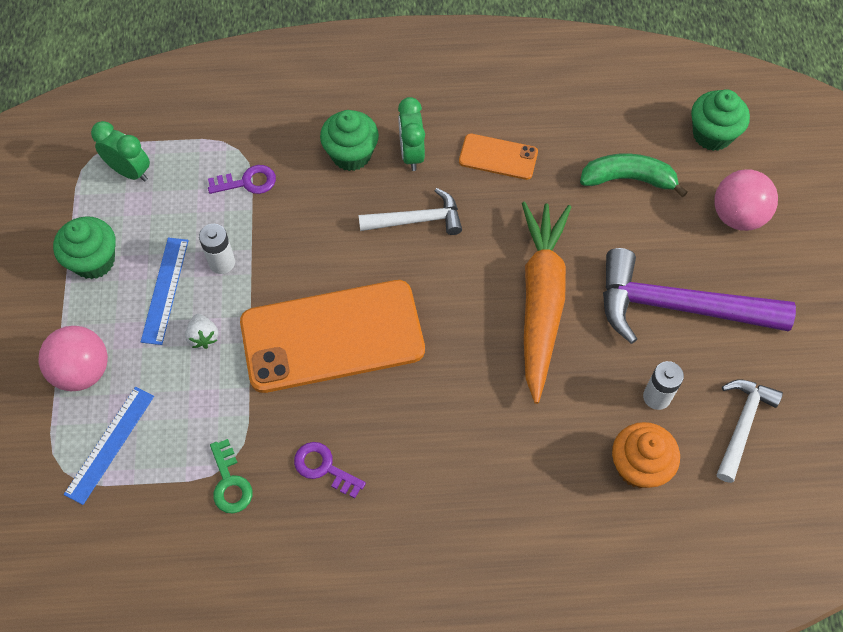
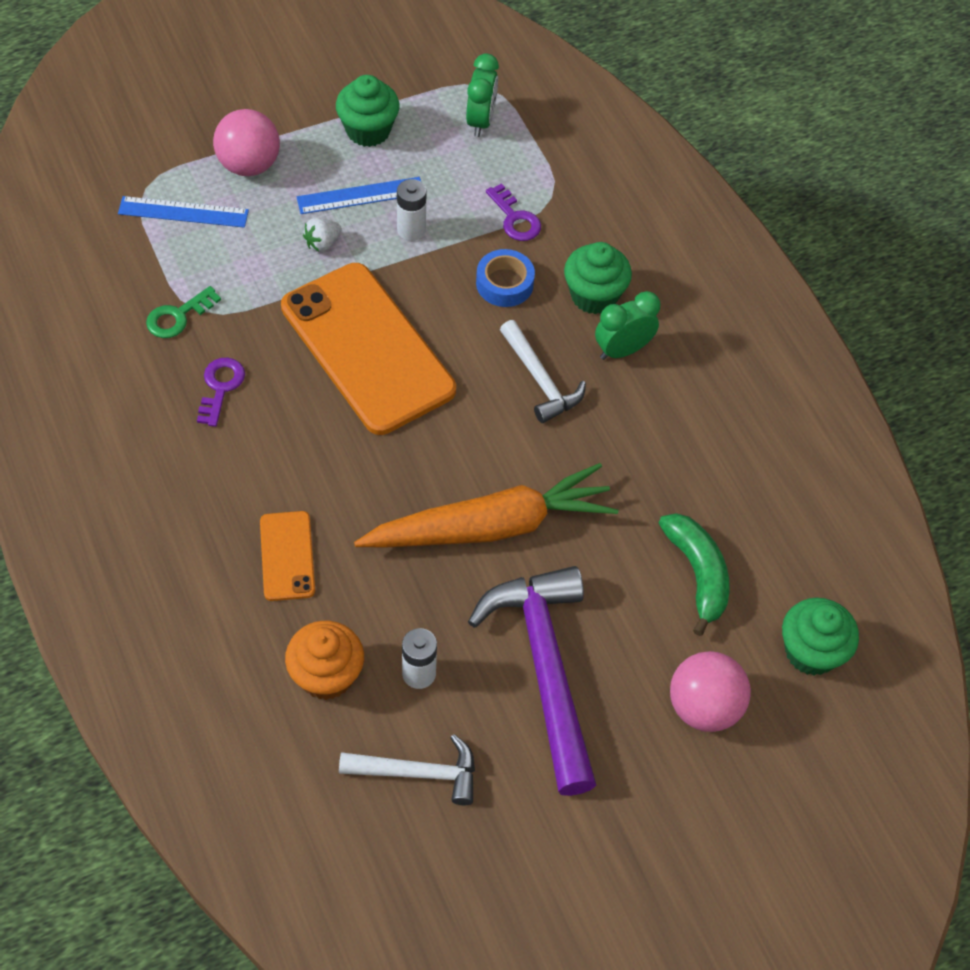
camera: 65 degrees right, 5 degrees down
(311, 212) = (504, 283): none -> blue tape
(498, 157) = (661, 433): orange phone -> orange phone (287, 556)

